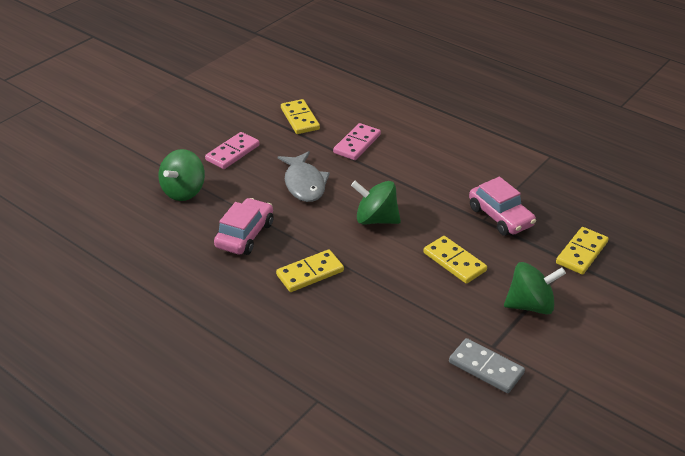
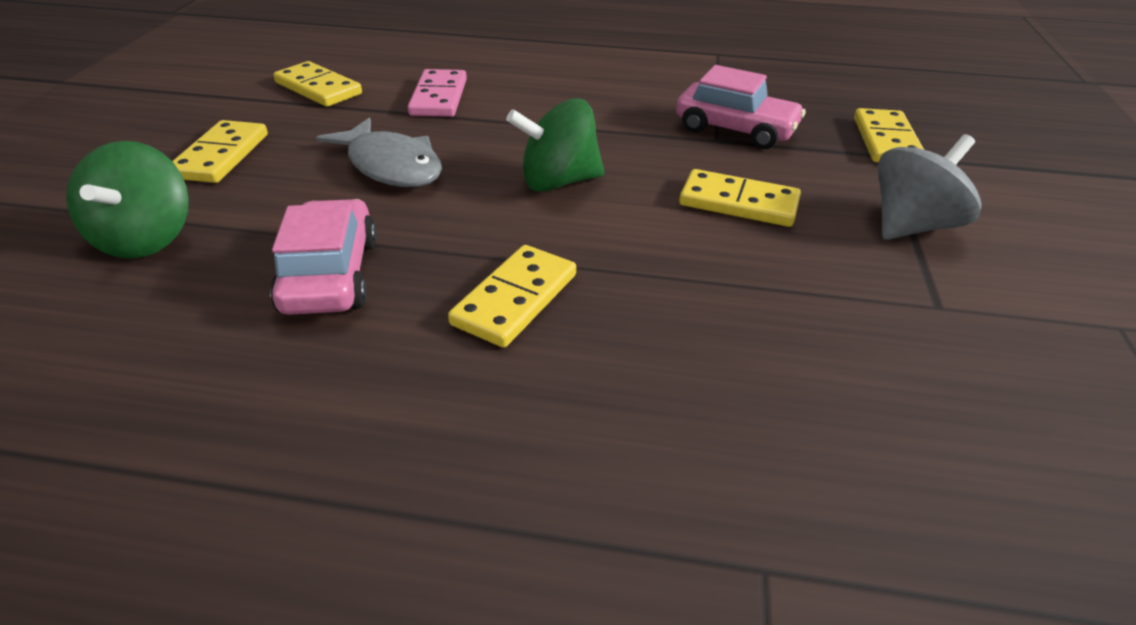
camera: 30 degrees left, 0 degrees up
(233, 153) = (221, 156): pink domino -> yellow domino
(486, 368) = (974, 347): grey domino -> none
(530, 305) = (911, 226): green spinning top -> grey spinning top

